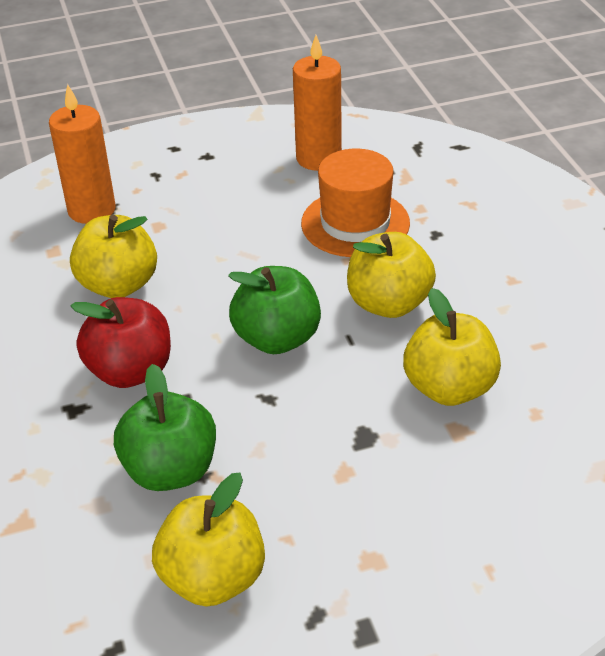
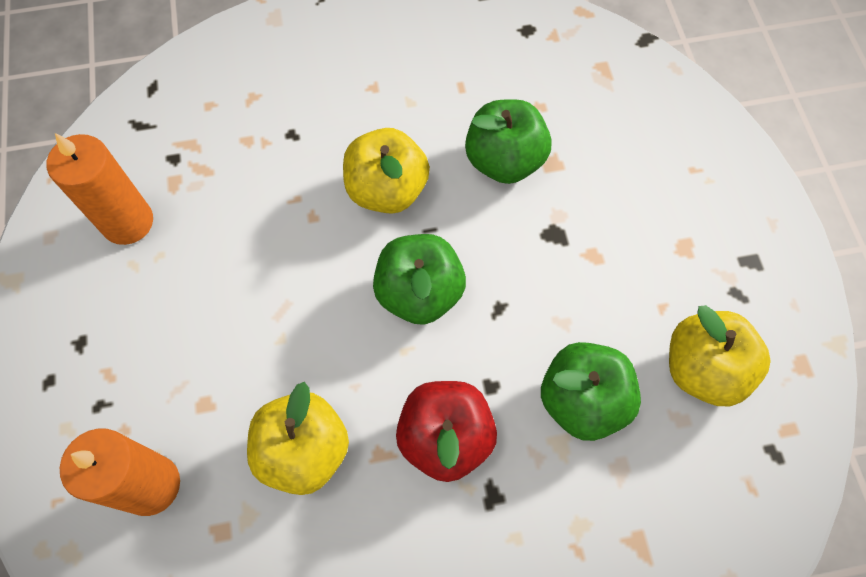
camera: 85 degrees left, 25 degrees up
(355, 223) = (256, 201): orange hat -> none
(449, 388) = (504, 161): yellow apple -> green apple

